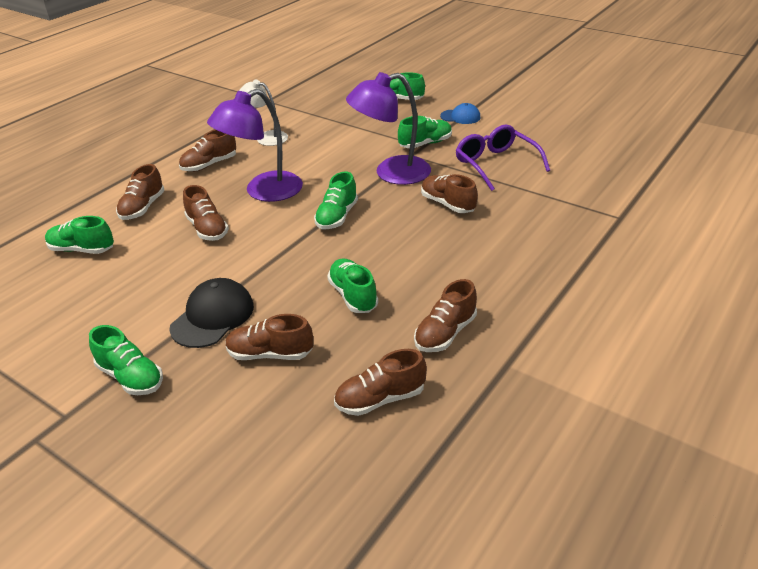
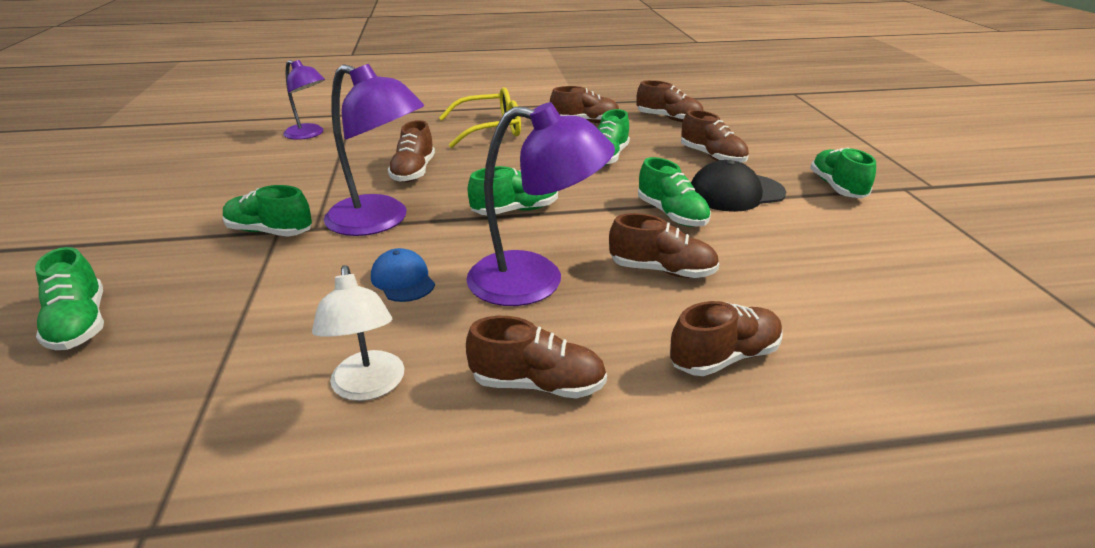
camera: 135 degrees left, 5 degrees down
(82, 250) = (857, 333): green shoe -> green shoe (671, 215)
(207, 229) = (662, 270): brown shoe -> brown shoe turned 90 degrees clockwise
(460, 117) = (147, 240): blue cap -> blue cap (403, 280)
(494, 269) = (490, 129): none -> yellow glasses
(496, 164) = (294, 177): purple glasses -> none
(583, 187) = (309, 134): none -> purple lamp

